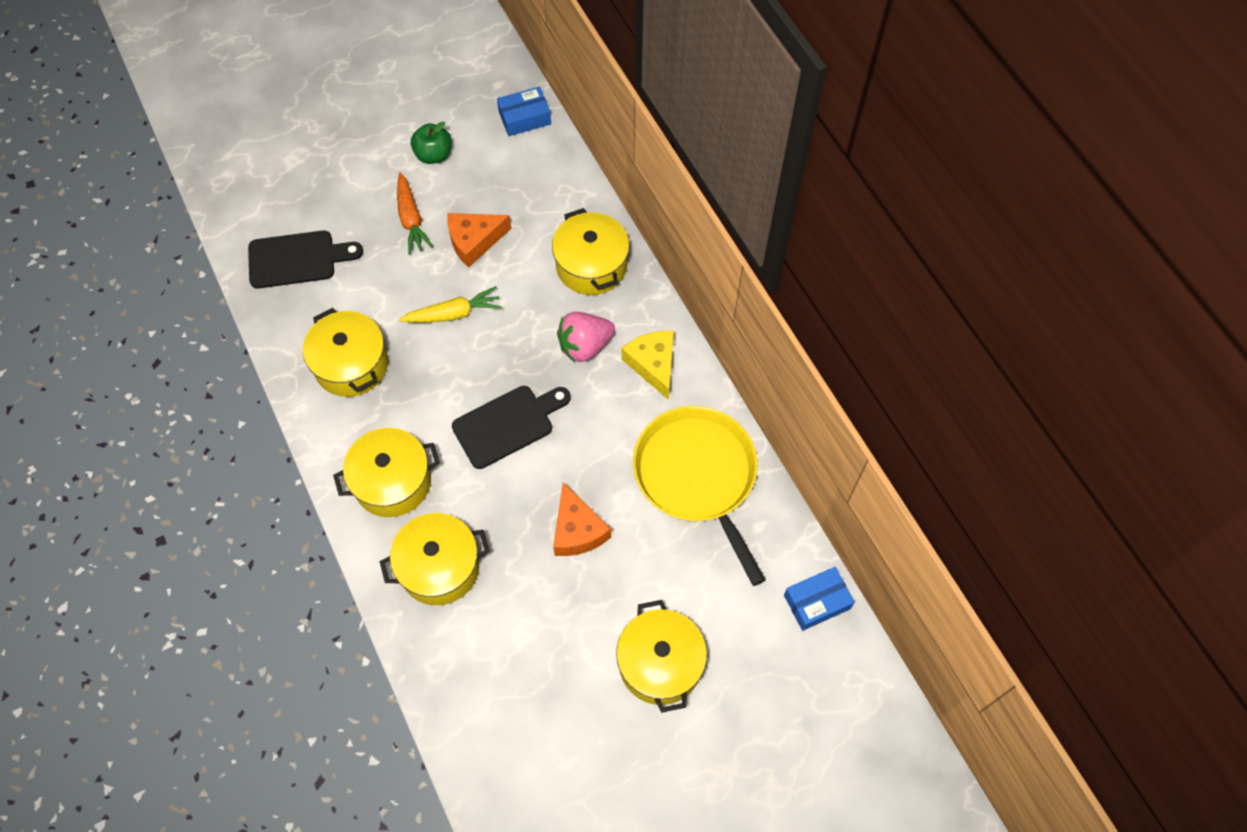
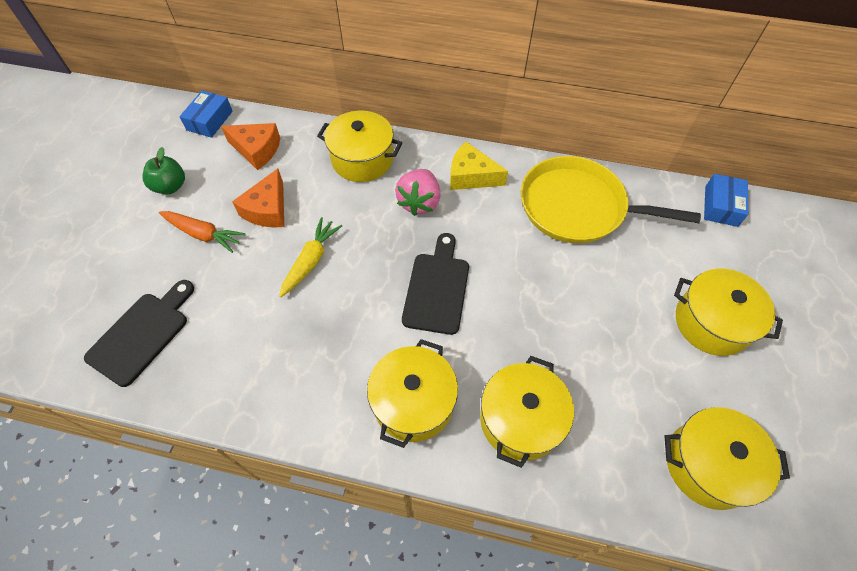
camera: 50 degrees left, 5 degrees down
(351, 365) = (279, 360): yellow pot -> yellow pot (708, 465)
(577, 530) = (563, 302): orange cheese -> orange cheese (257, 150)

